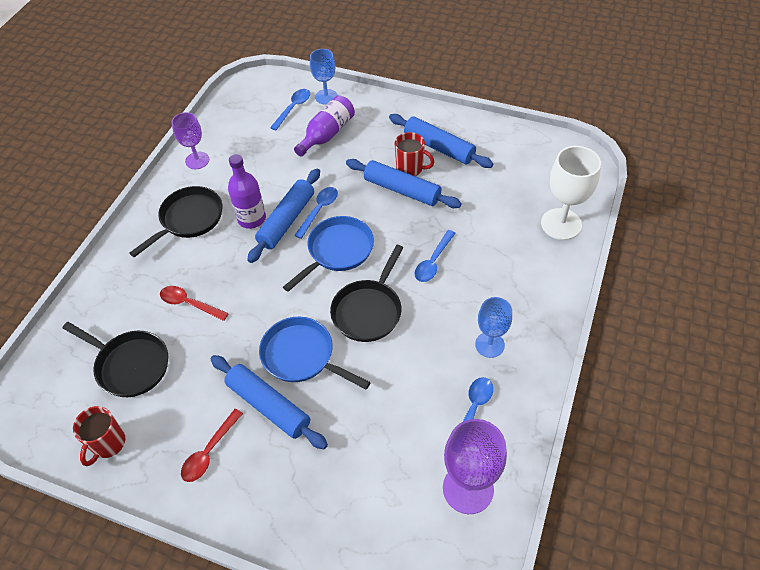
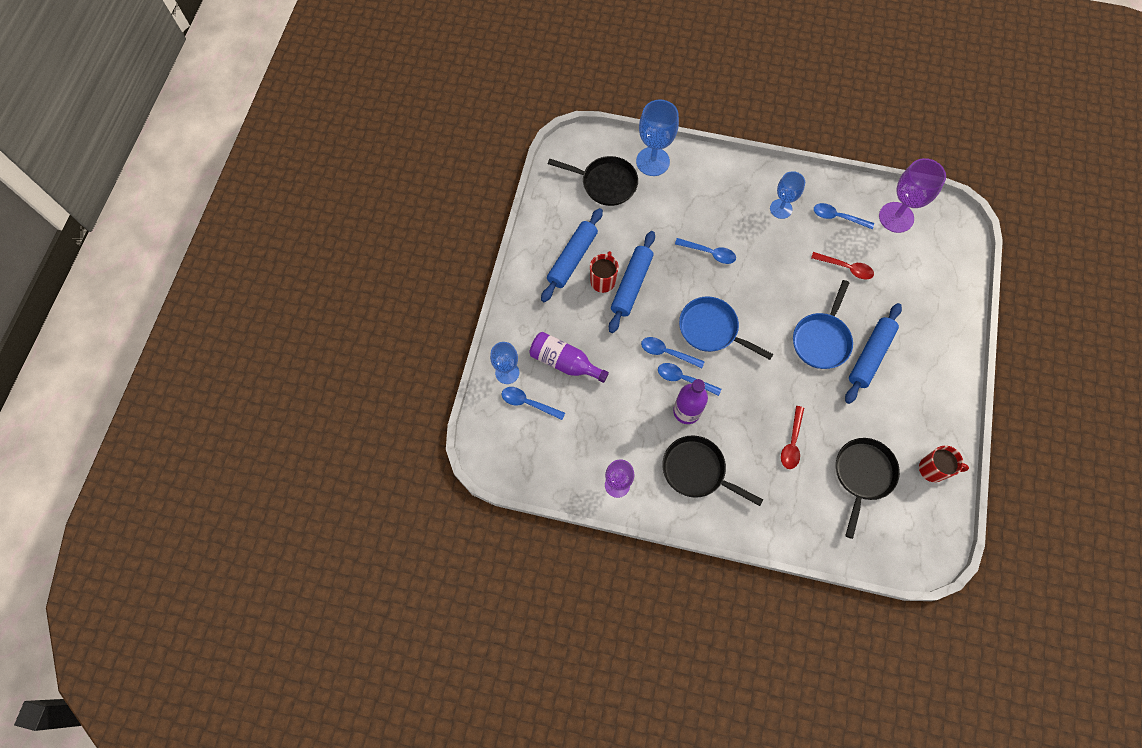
camera: 100 degrees left, 15 degrees up
(209, 451) = (918, 390): red spoon -> red spoon (846, 268)
(286, 220) = (684, 379): blue rolling pin -> blue spoon
(369, 310) = (768, 296): black pan -> black pan (605, 183)
(561, 224) = (652, 161): white goblet -> blue goblet

